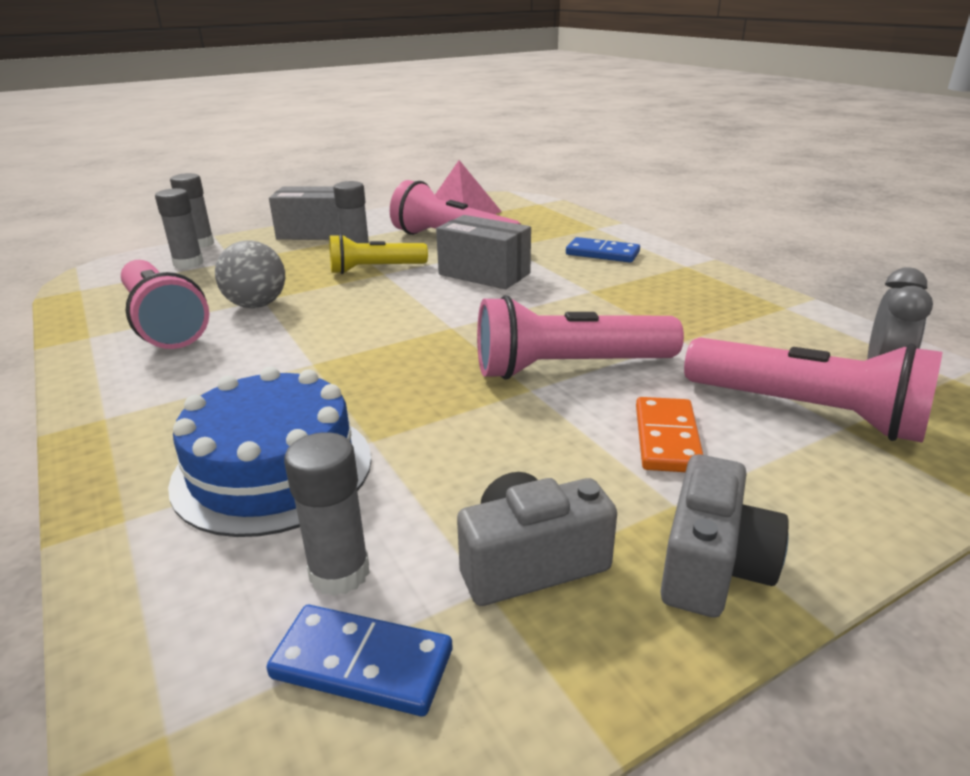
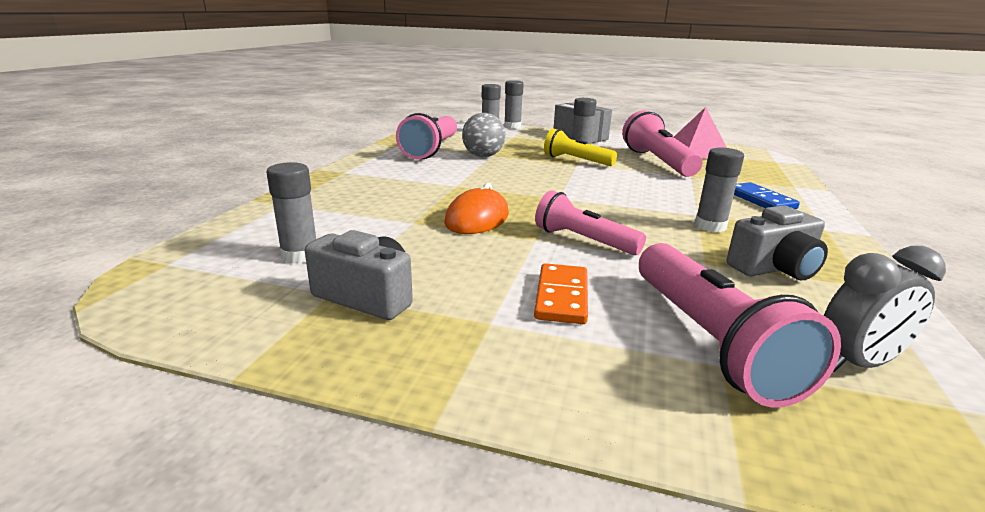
camera: 45 degrees right, 5 degrees down
(273, 469) = (356, 213): blue cake -> none
(362, 664) = (243, 284): blue domino -> none
(429, 396) = (477, 218): none -> orange mouse
(484, 274) = (639, 182): grey box -> none
(568, 367) = (583, 240): pink flashlight -> pink flashlight, size x0.65
(621, 299) = (710, 226): none -> grey glue stick
(667, 438) = (562, 297): orange domino -> orange domino turned 45 degrees counterclockwise
(712, 565) = (442, 356): grey camera -> grey camera (775, 268)

